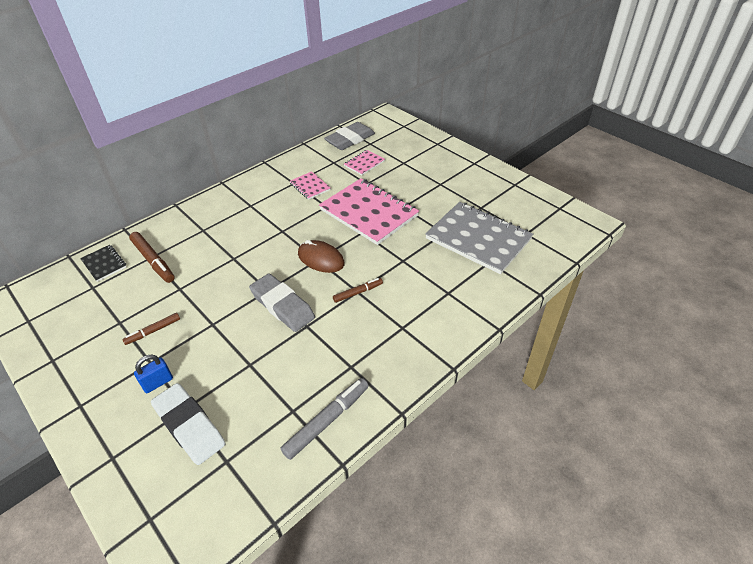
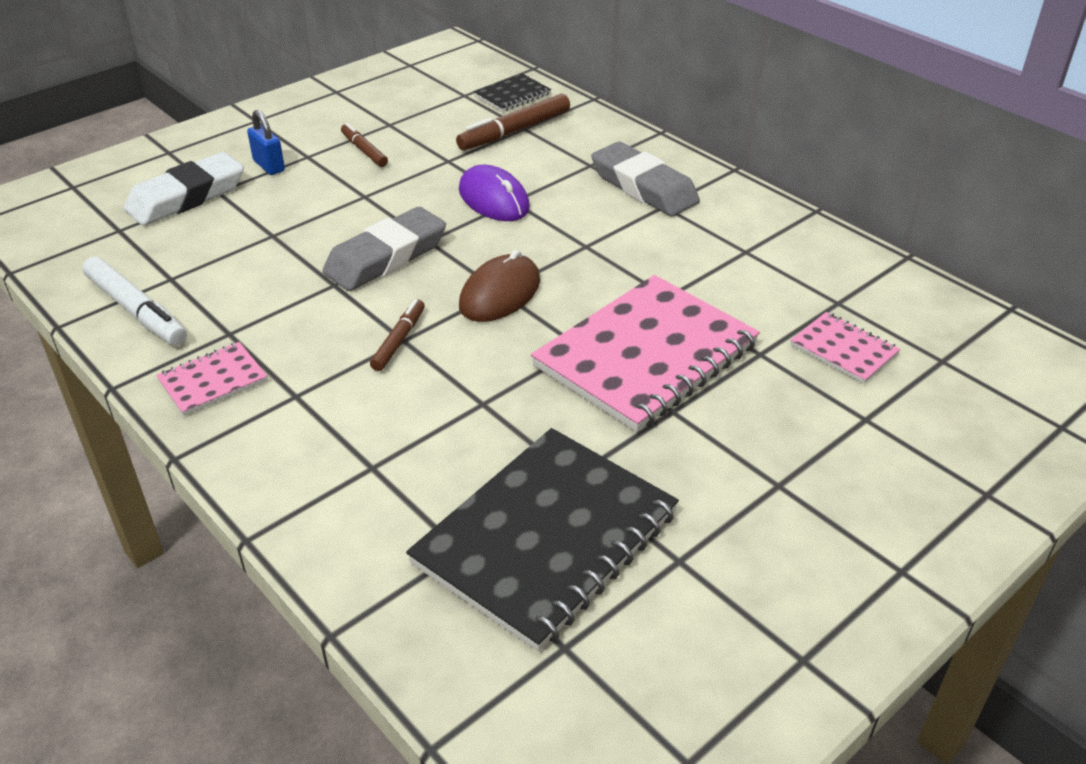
camera: 90 degrees right, 5 degrees down
(230, 266) = (493, 199): none -> purple mouse
(310, 186) = (735, 272): pink notebook -> pink notebook (213, 381)
(327, 421) = (136, 311): grey marker -> white marker
(350, 140) = (947, 326): grey eraser -> grey eraser (644, 187)
(358, 293) = (399, 340): brown marker -> brown marker turned 135 degrees counterclockwise
(478, 239) = (545, 538): grey notebook -> black notebook

